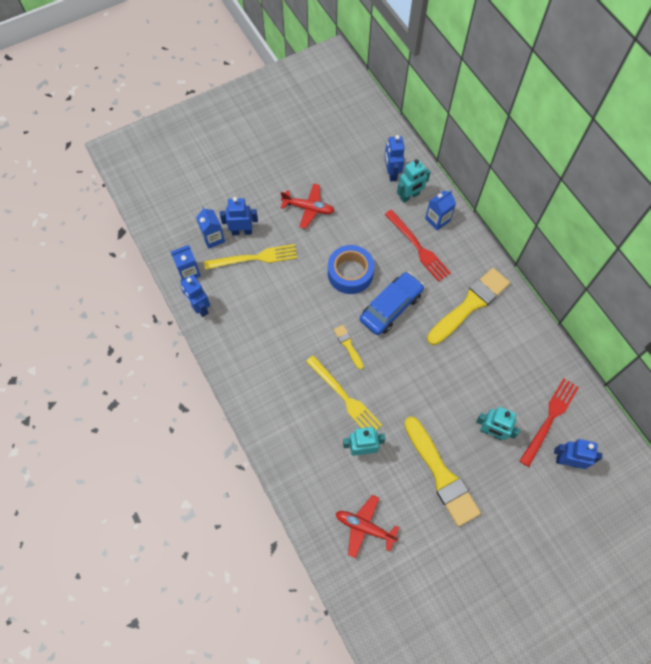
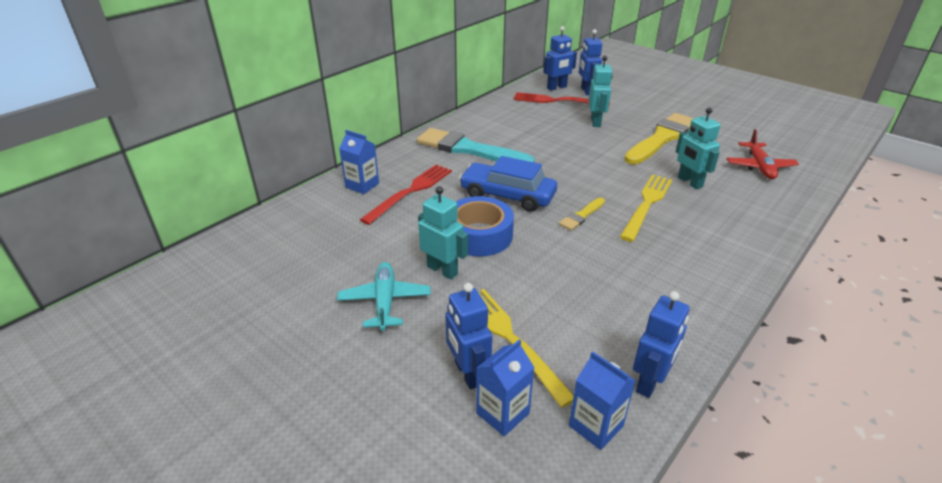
camera: 110 degrees left, 30 degrees down
(308, 208) = (385, 301): red plane -> turquoise plane
(391, 173) = (293, 233): blue robot -> blue robot (557, 87)
(410, 196) = (331, 211): turquoise robot -> turquoise robot (442, 270)
(470, 305) = (469, 149): yellow brush -> turquoise brush

